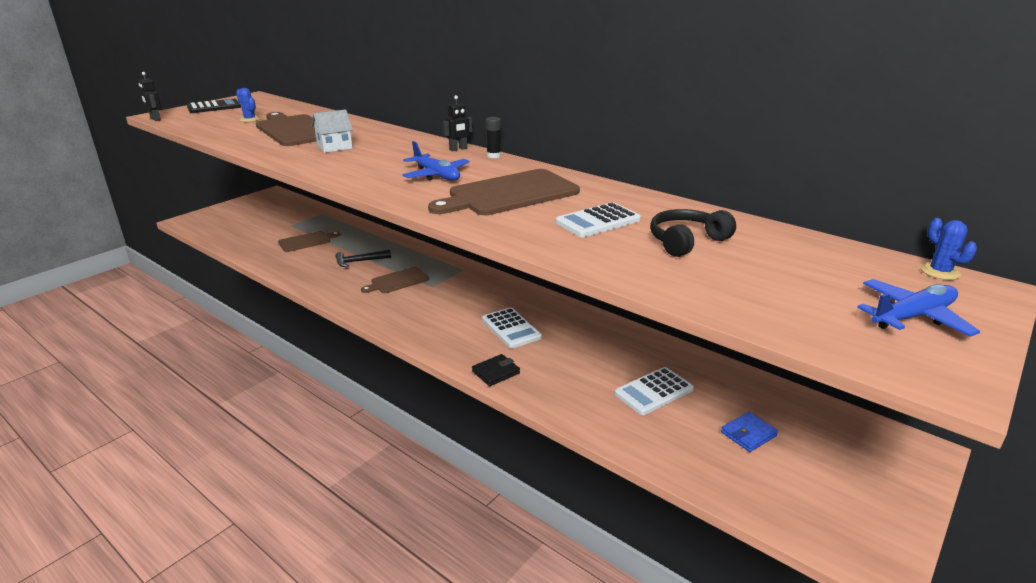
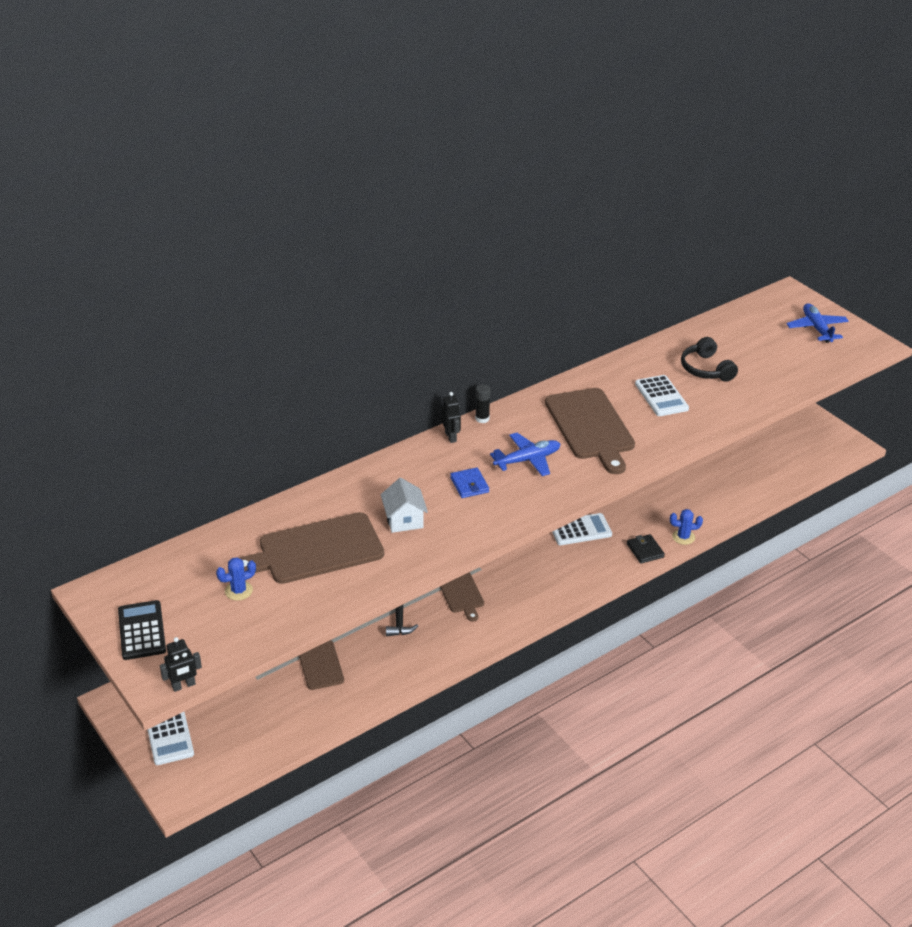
camera: 75 degrees left, 10 degrees up
(653, 391) = (689, 476): white calculator -> white calculator (169, 735)
(748, 434) = (743, 450): blue wallet -> blue wallet (469, 485)
(940, 272) = (767, 297): blue cactus -> blue cactus (683, 537)

